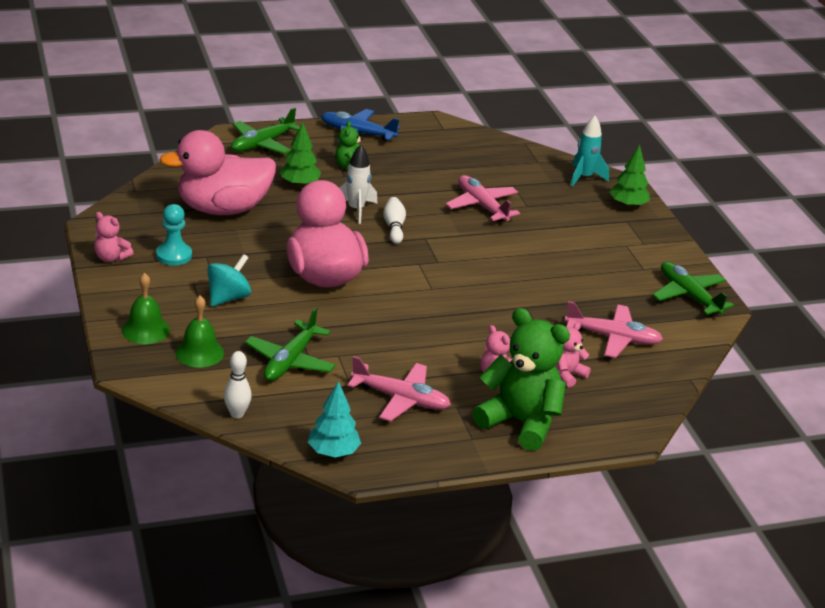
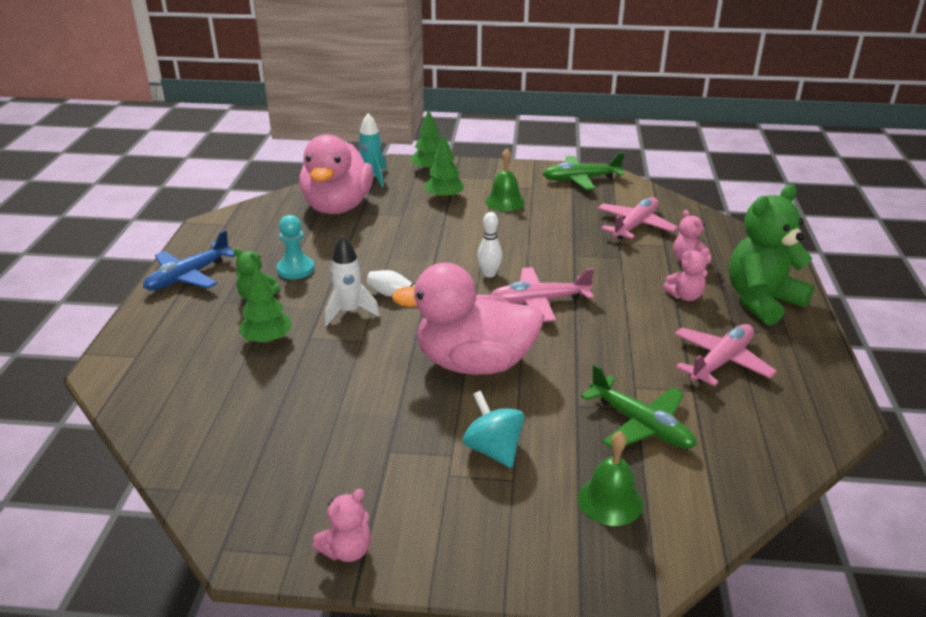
camera: 65 degrees left, 0 degrees up
(145, 330) = (545, 545): green bell -> green bell (505, 201)
(174, 255) = (372, 481): turquoise pawn -> turquoise pawn (295, 269)
(223, 209) = (284, 413): pink duck -> pink duck (338, 207)
(237, 414) = (745, 492): white bowling pin -> white bowling pin (489, 274)
(262, 144) = (152, 348): green plane -> none
(333, 452) = (817, 429): turquoise tree -> none
(482, 206) = (388, 237): pink plane -> pink plane (539, 301)
(578, 222) = (444, 197): none -> green tree

